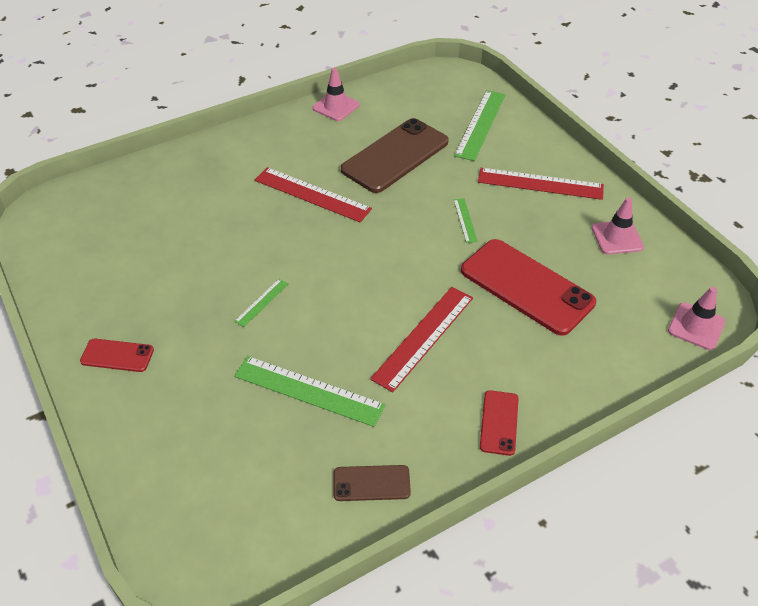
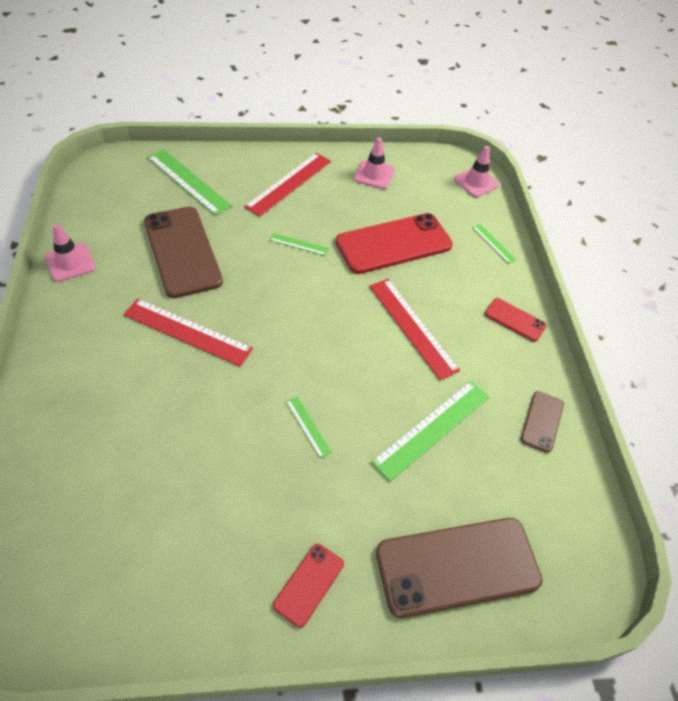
camera: 70 degrees left, 5 degrees up
(171, 453) = (457, 566): none -> brown phone
(312, 194) = (187, 332): red ruler -> red ruler turned 60 degrees clockwise
(605, 371) = (493, 243): none -> green ruler

